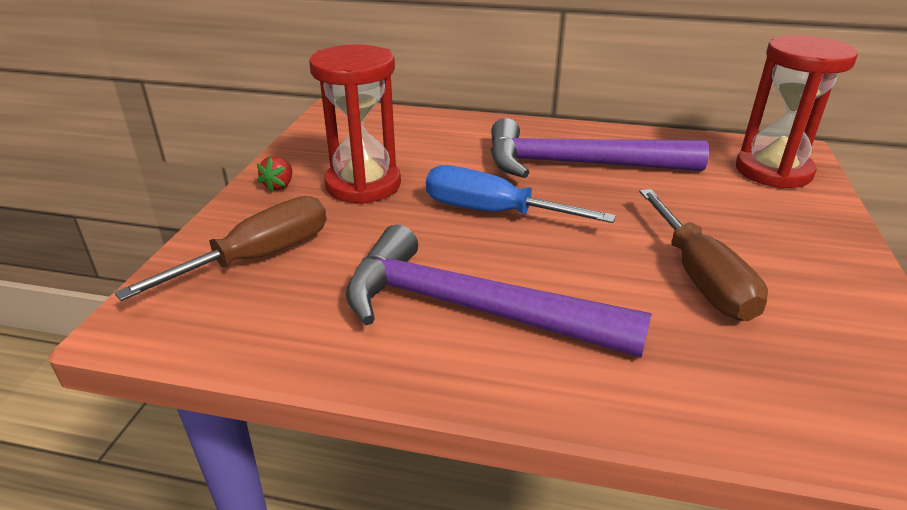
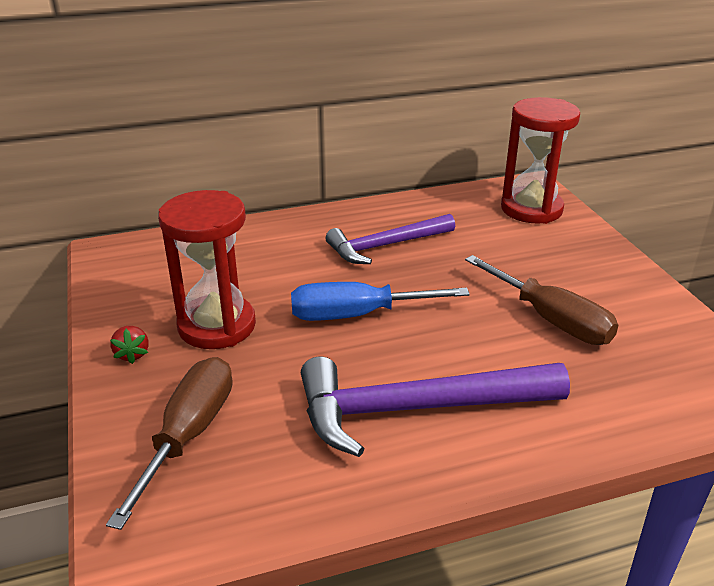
camera: 30 degrees left, 0 degrees up
(576, 164) = (385, 246): purple hammer -> purple hammer, size x0.66

